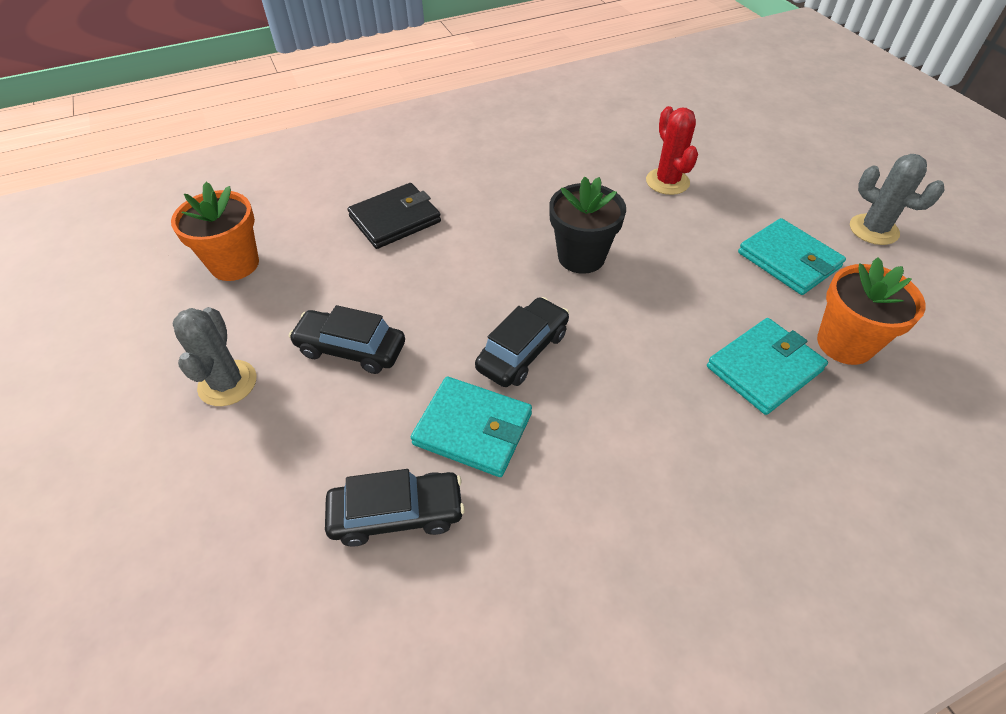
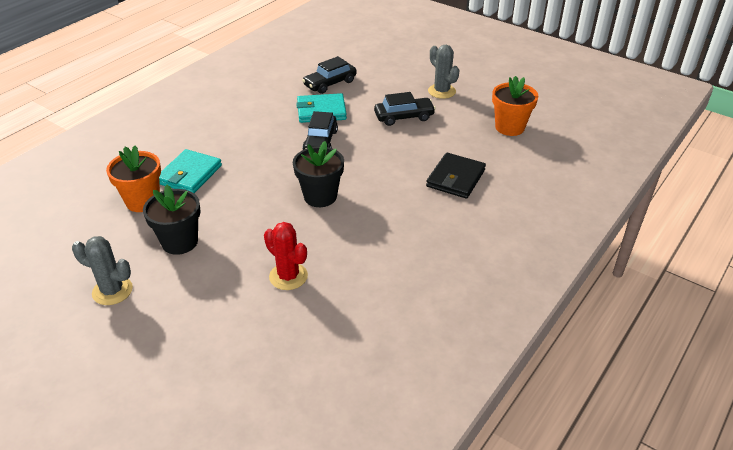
camera: 150 degrees right, 10 degrees down
(788, 260) = (180, 242): turquoise wallet -> black flower pot

